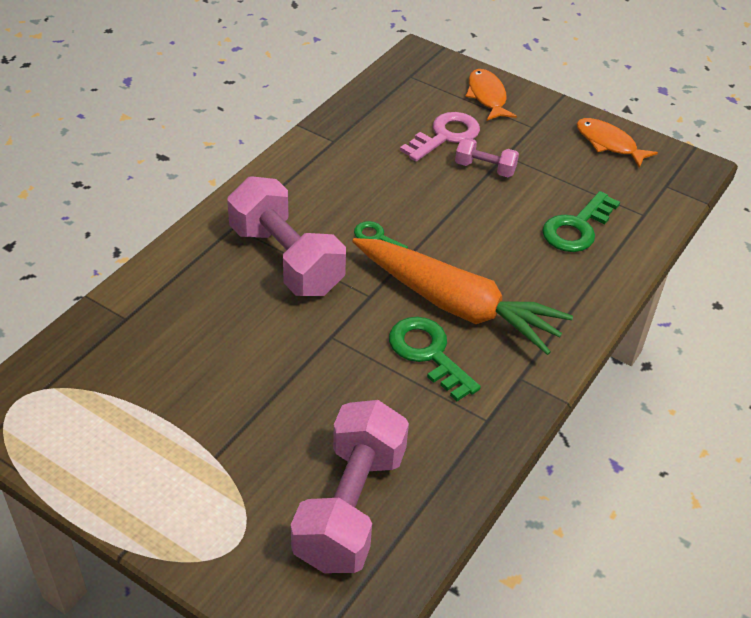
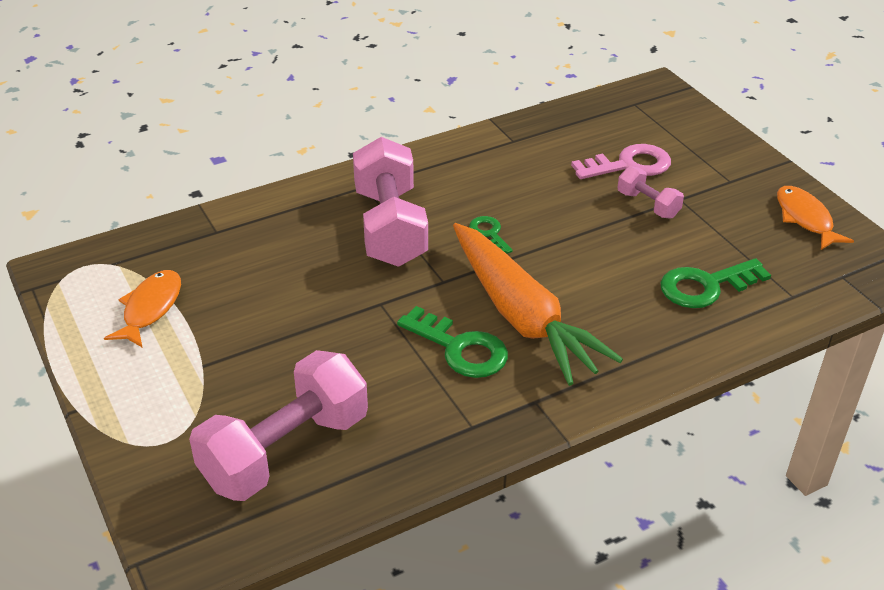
camera: 30 degrees right, 5 degrees down
(428, 353) = (460, 348): green key -> green key turned 135 degrees clockwise
(487, 96) = (702, 141): orange fish -> orange fish (150, 308)

